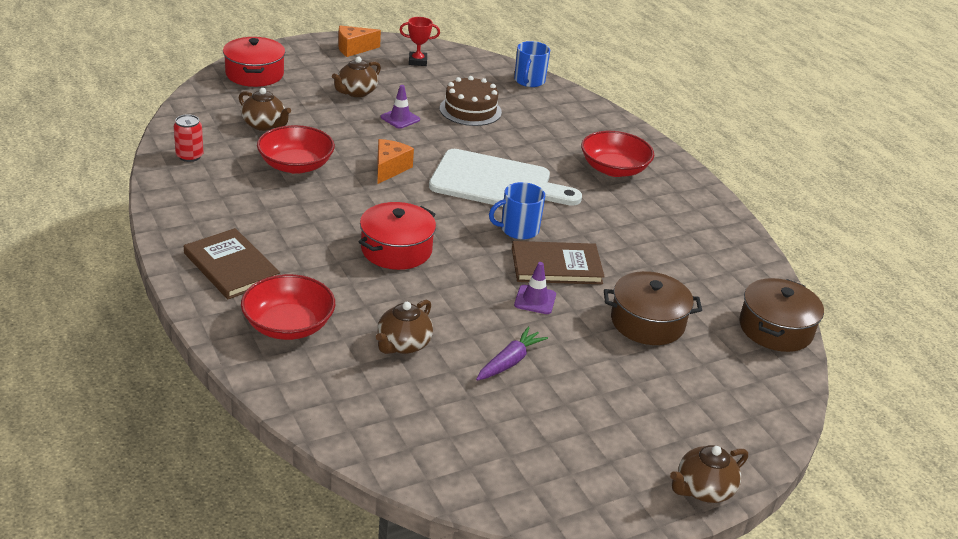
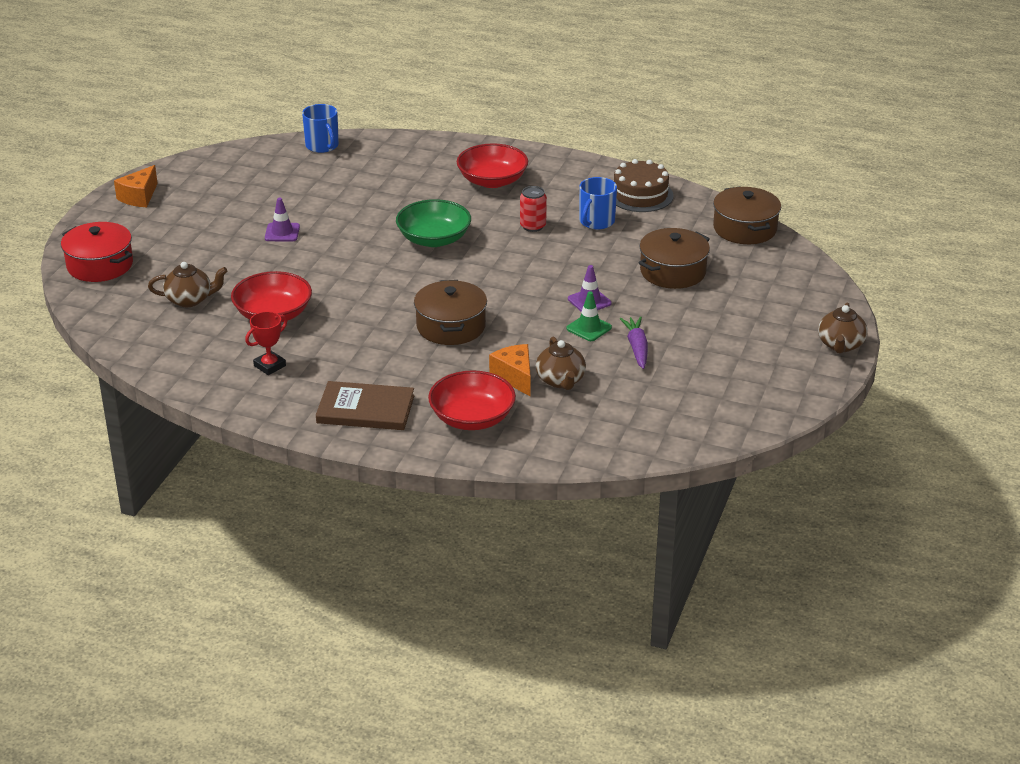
camera: 40 degrees left, 0 degrees up
(189, 156) = (180, 358): red can -> red can (533, 226)
(356, 92) = (210, 231): brown teapot -> none
(389, 169) = (344, 274): orange cheese -> orange cheese (515, 377)
(396, 249) = (451, 326): red pot -> brown pot
(417, 61) = (210, 178): red trophy -> red trophy (270, 366)
(470, 110) = (321, 195): brown cake -> brown cake (640, 195)
(496, 183) = (434, 239): white cutting board -> green bowl
(498, 320) = (589, 328): none -> green traffic cone
(518, 229) = (503, 262): blue mug -> blue mug (596, 222)
(556, 266) = (566, 271): brown book -> none

